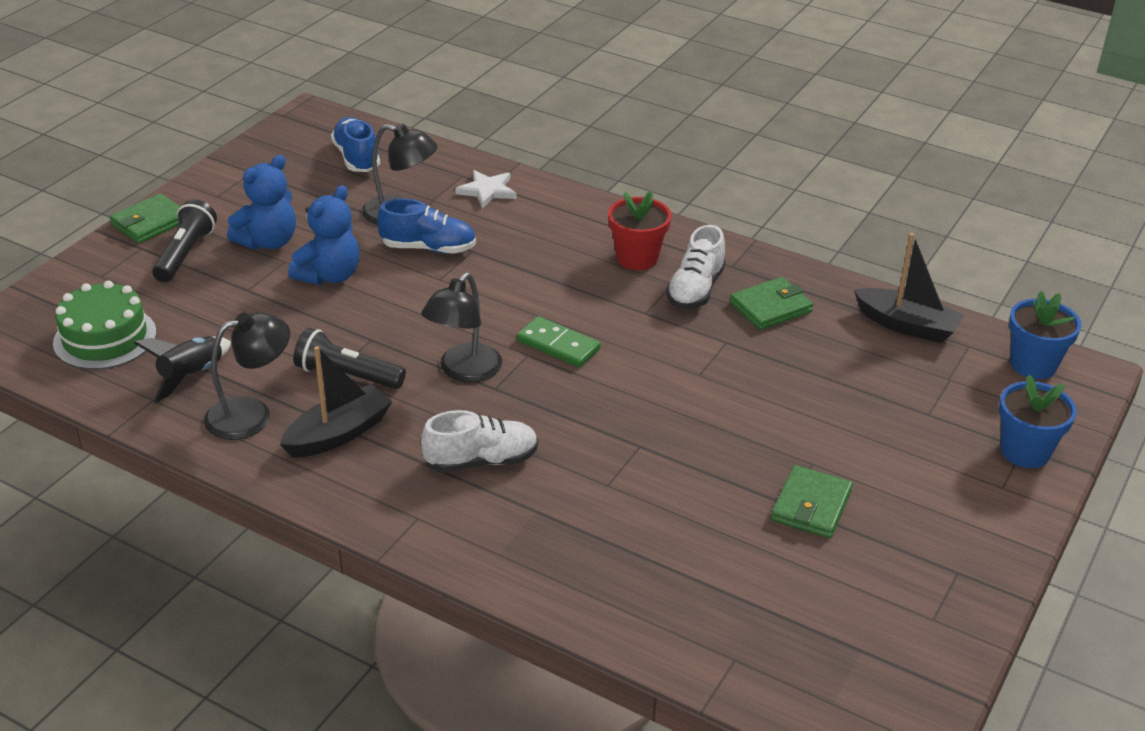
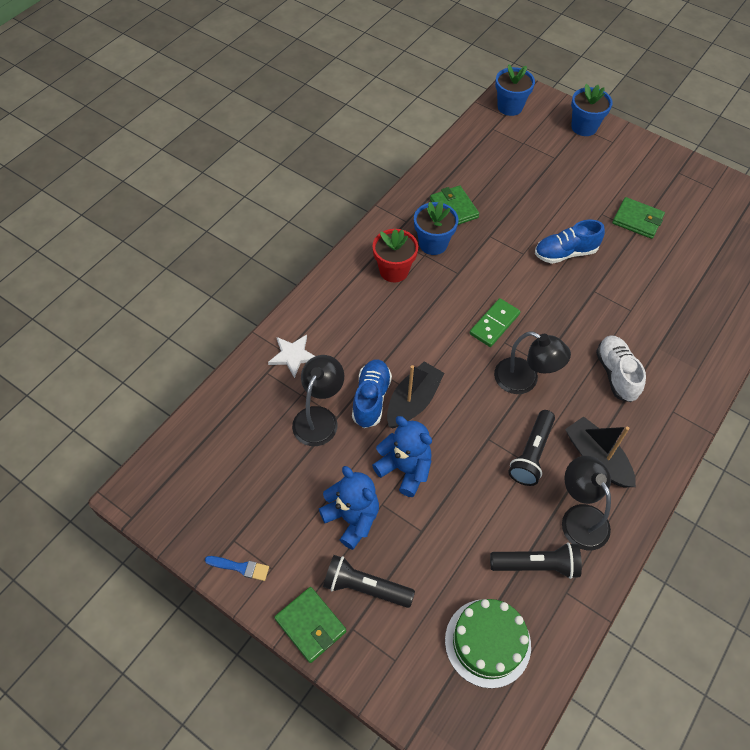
camera: 85 degrees left, 20 degrees up
(191, 376) = (536, 565): black rocket -> black flashlight
(220, 178) = (240, 567): none -> blue brush
(356, 158) = (224, 451): blue shoe -> blue shoe (565, 253)
(695, 290) = (433, 244): white shoe -> blue flower pot
(907, 325) = (473, 150): black boat -> black boat (413, 401)

